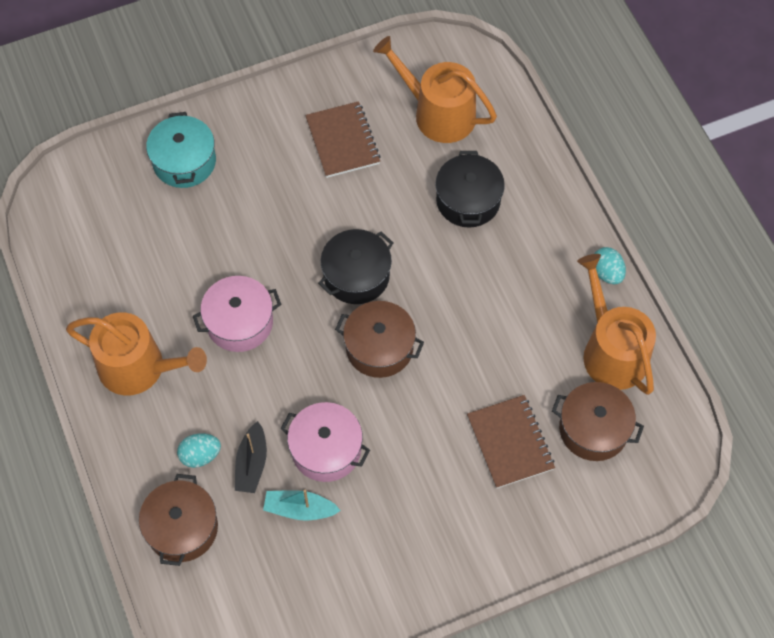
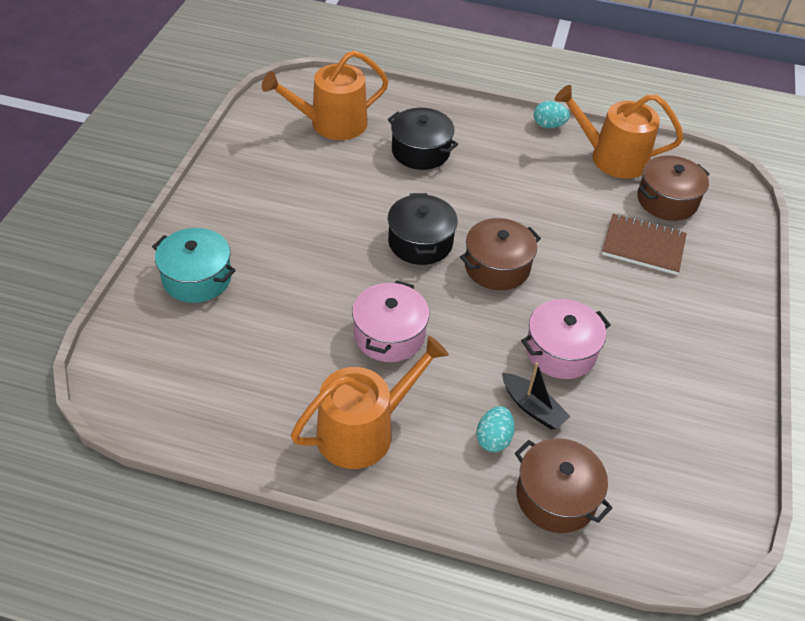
camera: 55 degrees left, 15 degrees down
(300, 509) = (603, 401): turquoise boat -> none
(342, 141) = (294, 181): brown notebook -> none

